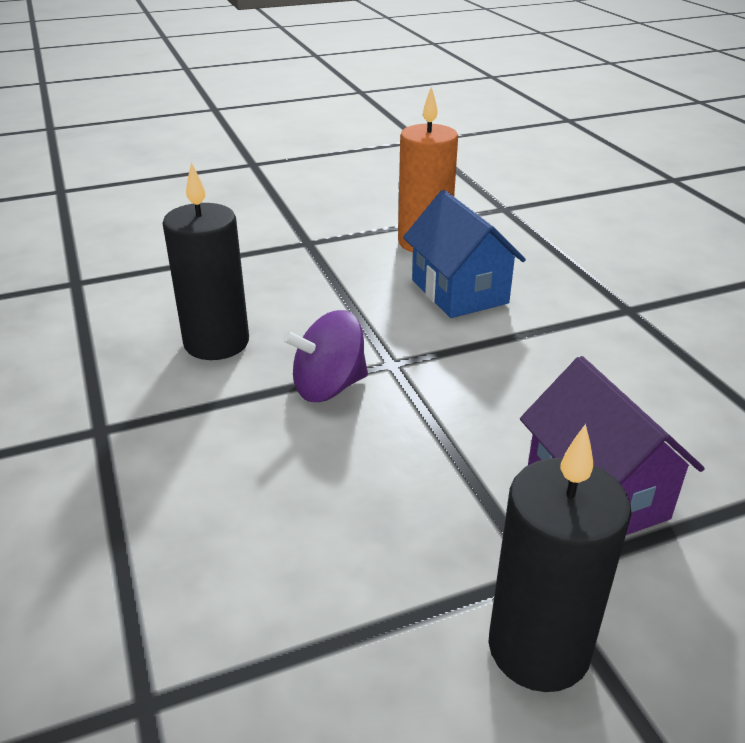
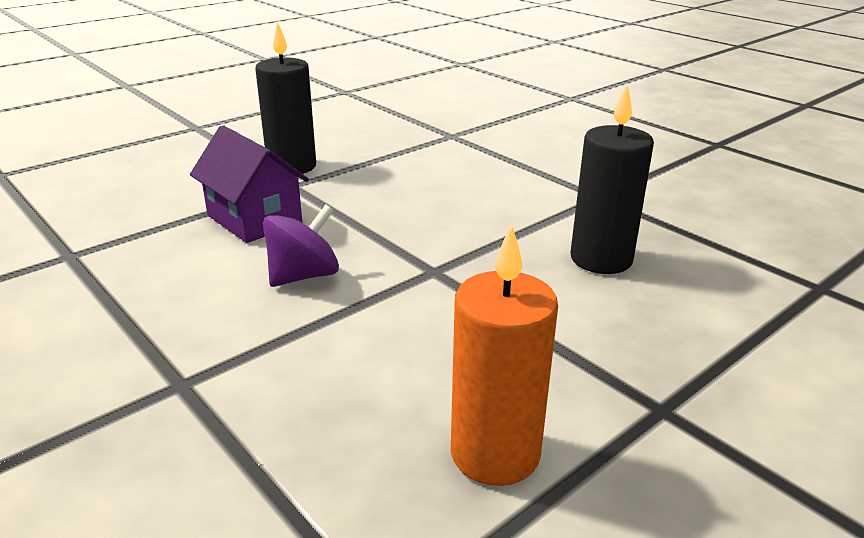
camera: 160 degrees right, 5 degrees down
(329, 387) = (473, 245): purple spinning top -> purple spinning top (304, 276)
(459, 291) = (403, 366): blue house -> none

